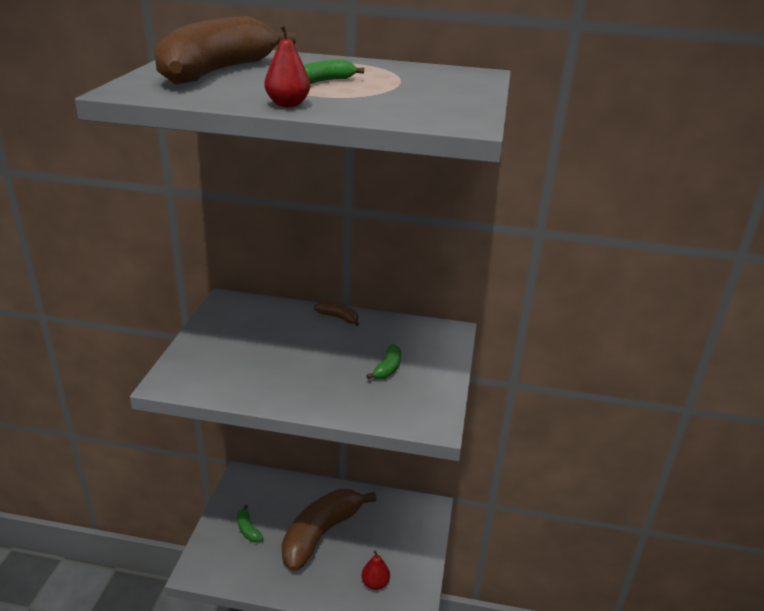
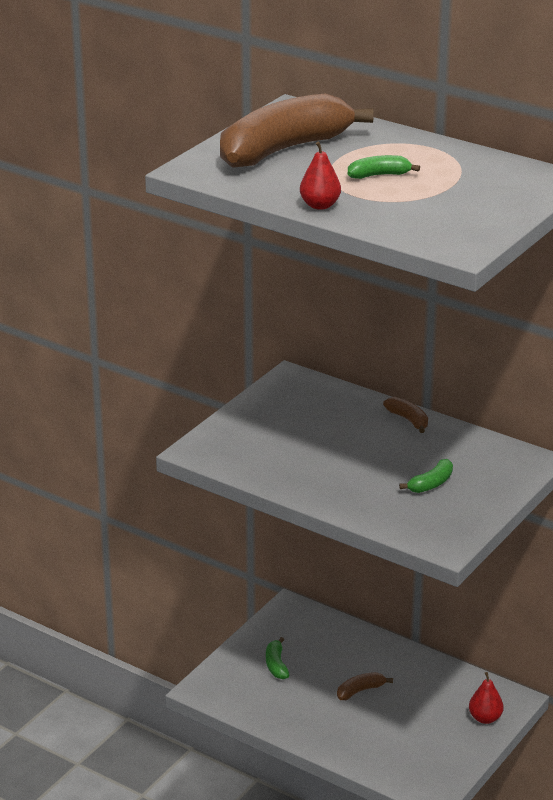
camera: 25 degrees right, 0 degrees up
(321, 534) = (360, 691): brown banana -> brown banana, size x0.40
(375, 583) = (401, 753): red pear -> red pear (485, 718)

